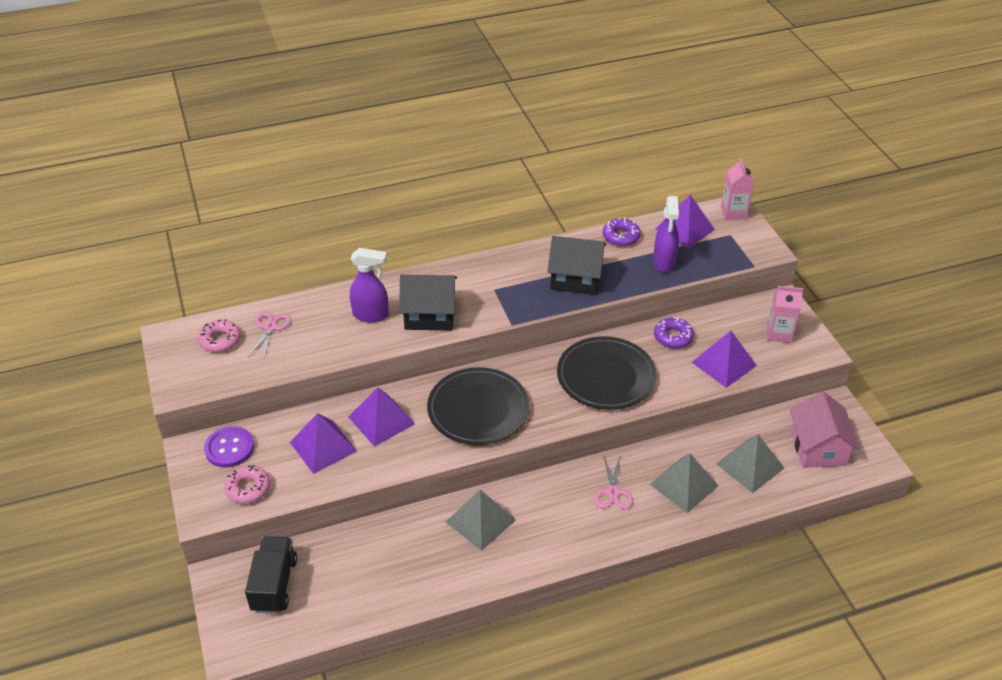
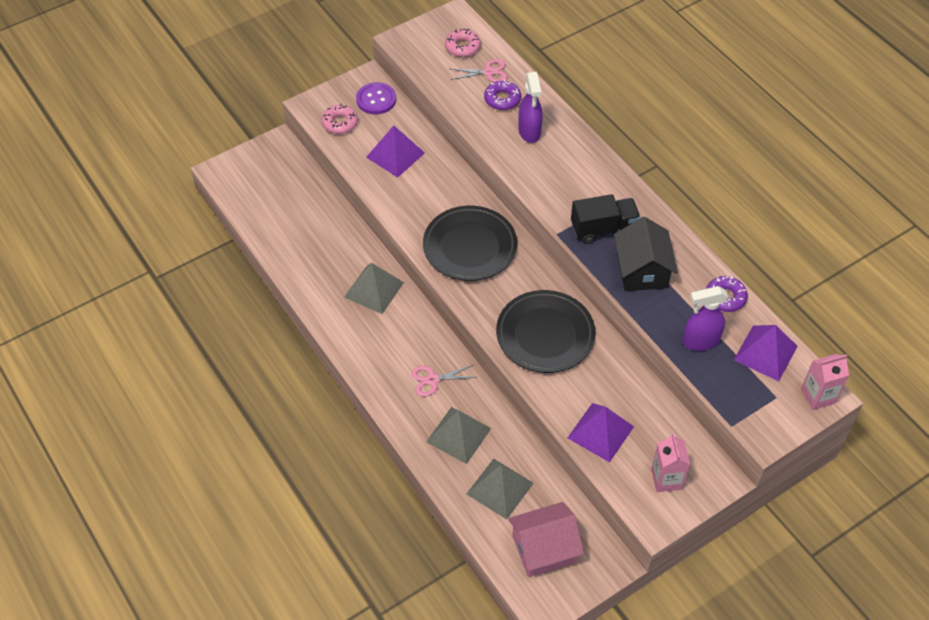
camera: 75 degrees right, 10 degrees up
(274, 584) = (279, 177): black truck -> black truck (603, 229)
(381, 420) = (435, 184): purple pyramid -> none
(430, 315) = (545, 172): black house -> none
(673, 337) = (622, 382): purple donut -> purple donut (502, 99)

